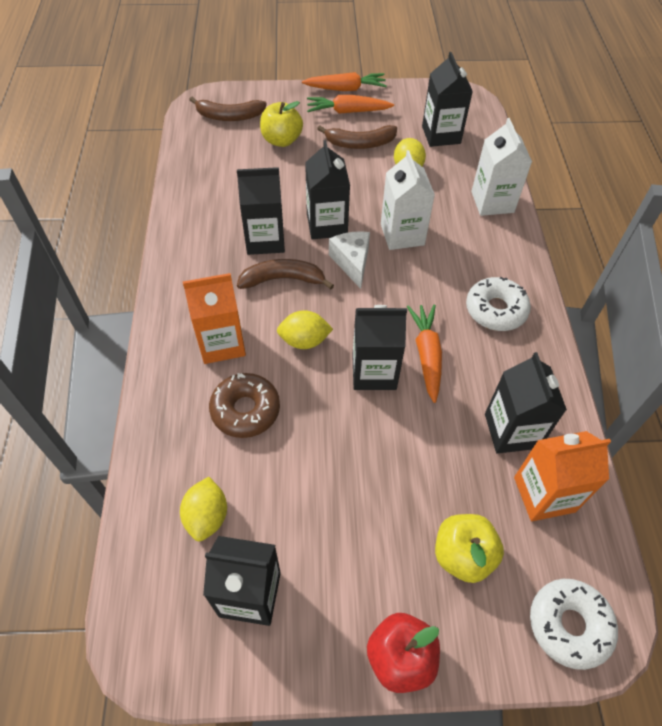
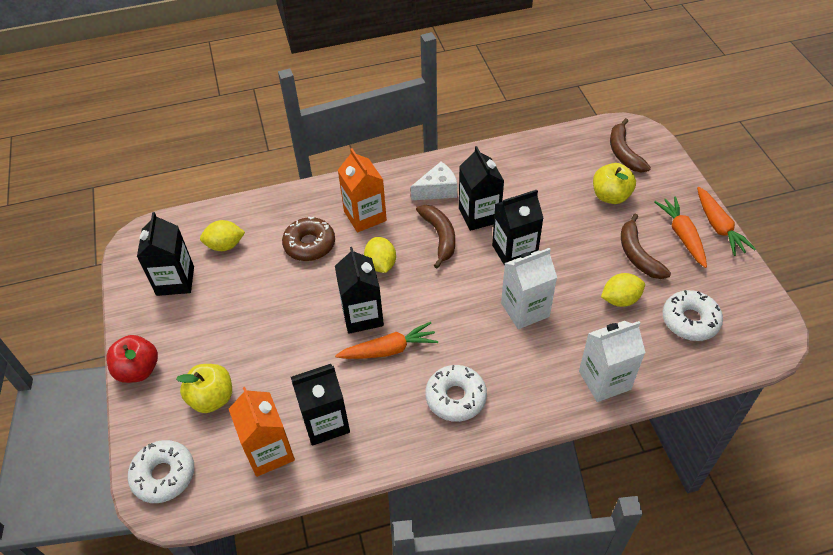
camera: 80 degrees right, 5 degrees down
(352, 262) = (475, 279): white cheese -> white cheese (437, 190)
(441, 135) = (690, 320): black carton -> white donut

